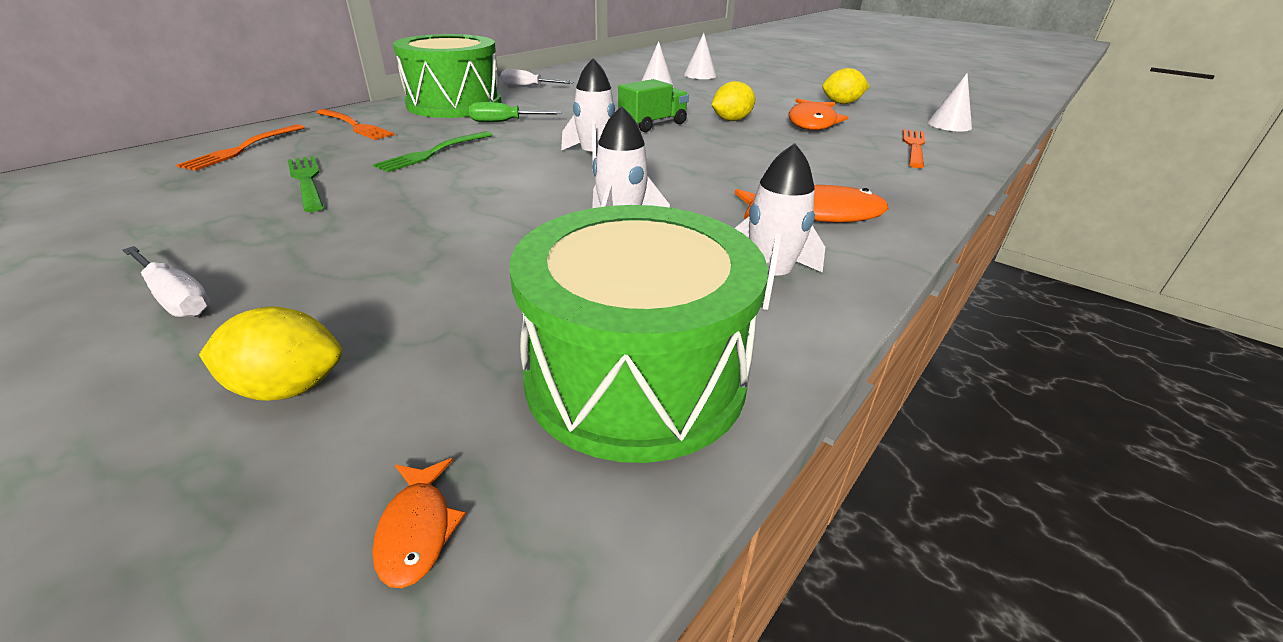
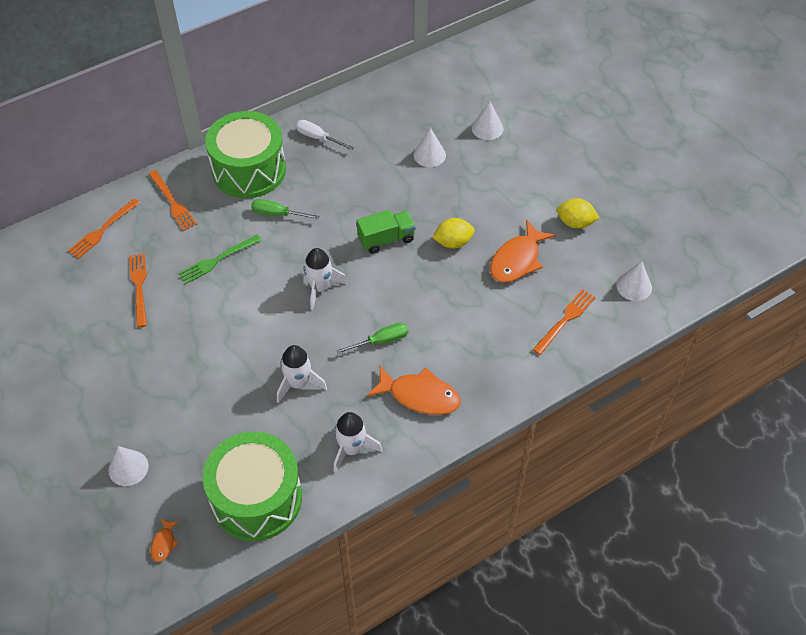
camera: 20 degrees right, 20 degrees up
(175, 298) = (83, 395): white screwdriver -> none
(288, 388) = (128, 468): yellow lemon -> white cone
(306, 180) = (139, 286): green fork -> orange fork
(713, 181) = (381, 341): none -> green screwdriver

